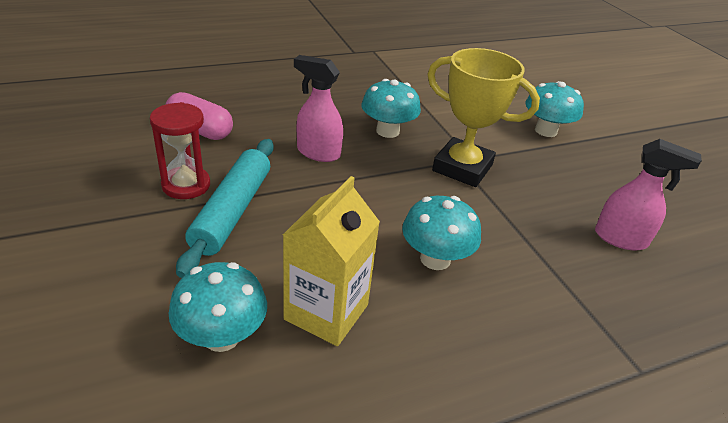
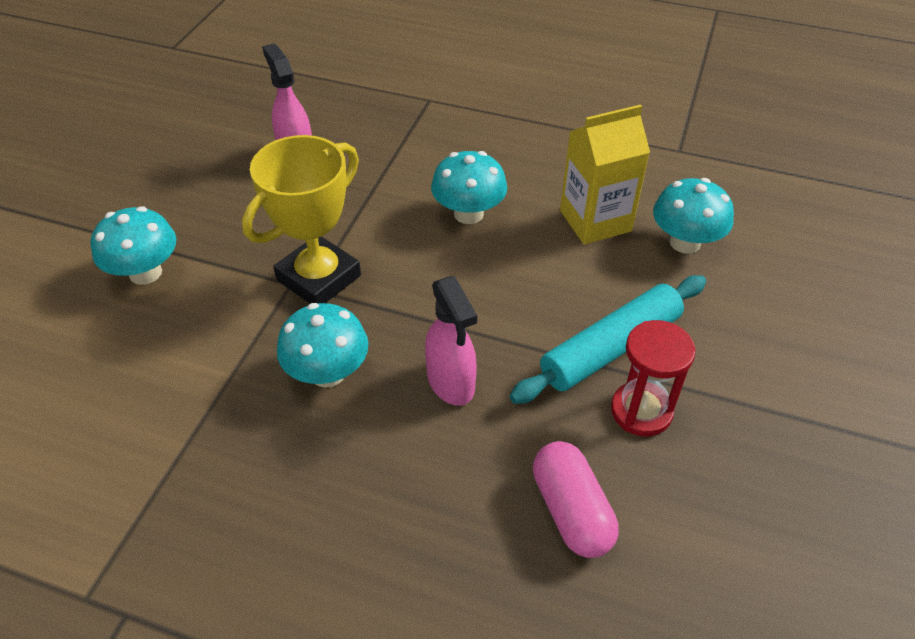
camera: 135 degrees left, 10 degrees up
(462, 168) = (318, 278): yellow trophy -> yellow trophy turned 60 degrees clockwise

